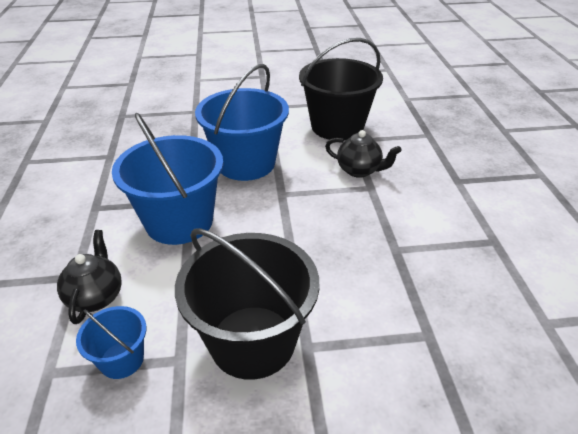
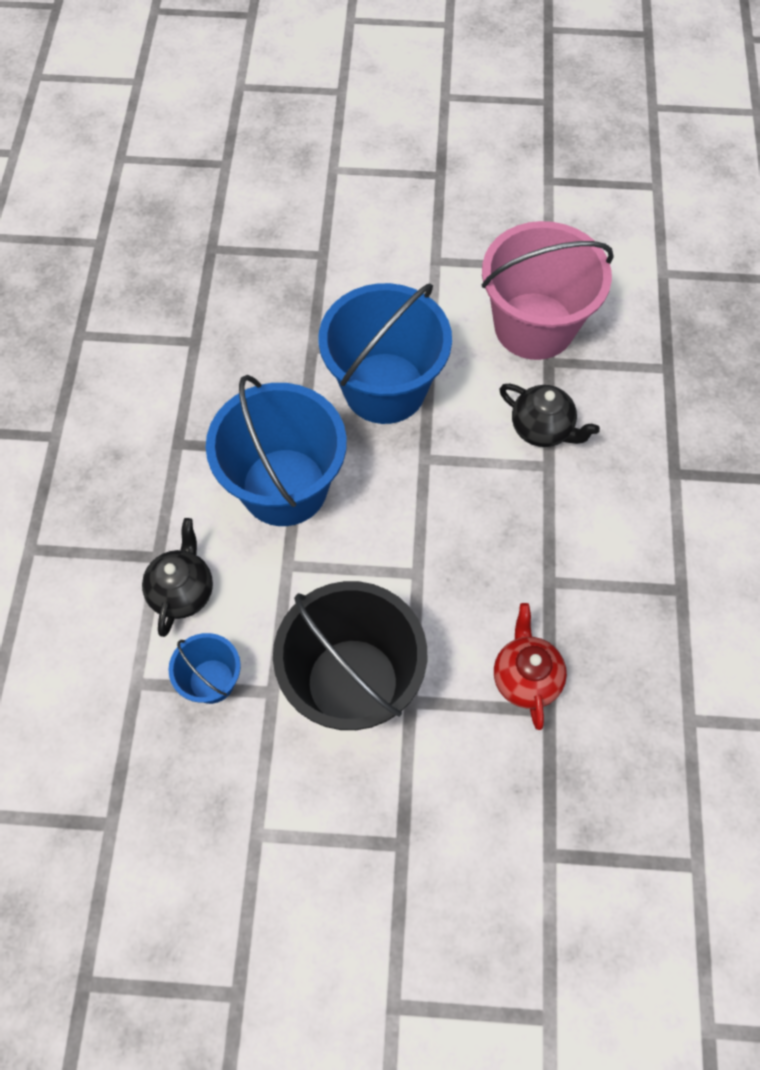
camera: 10 degrees right, 25 degrees up
(337, 126) = (534, 326): black bucket -> pink bucket
(400, 314) = (525, 678): none -> red teapot

